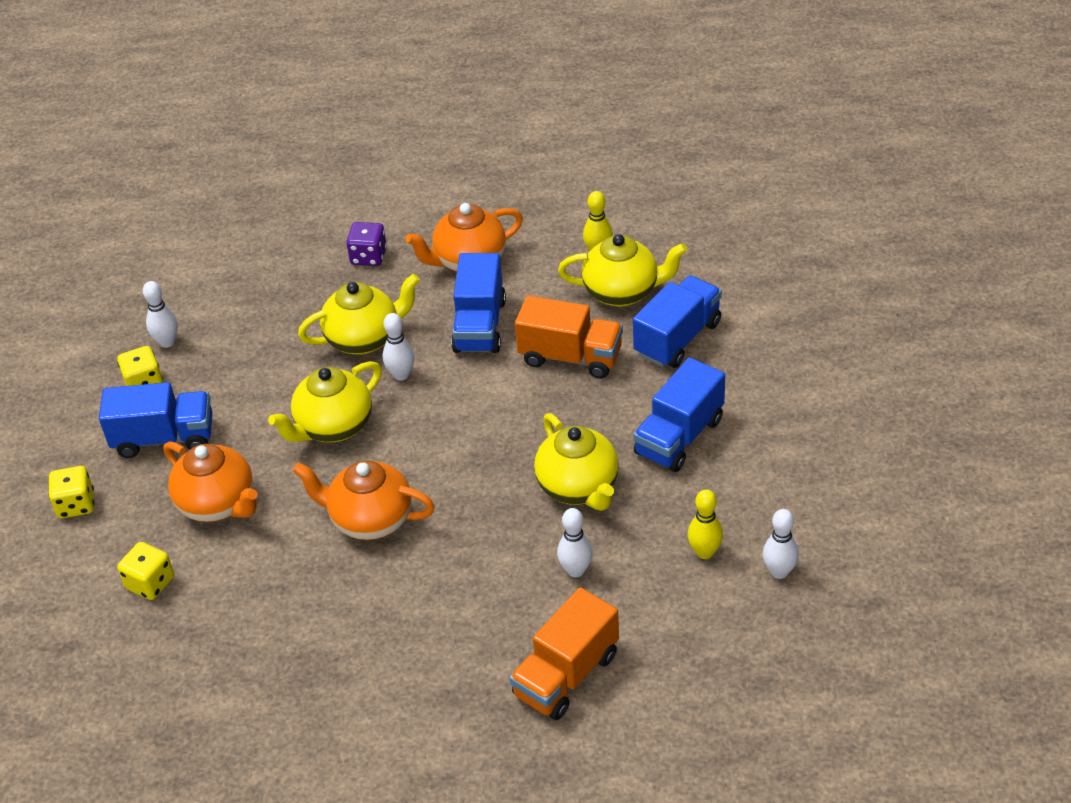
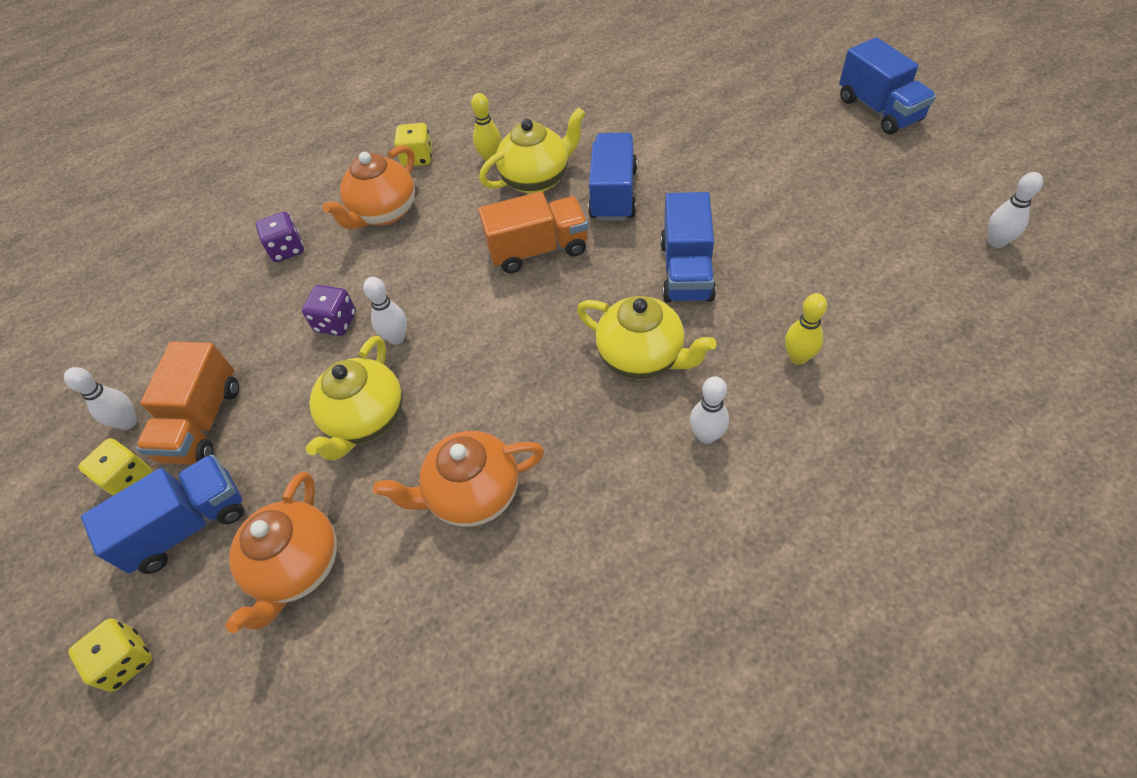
camera: 30 degrees left, 10 degrees up
(150, 583) = (278, 707): yellow dice -> yellow dice (417, 158)
(218, 504) = (297, 566): orange teapot -> orange teapot turned 90 degrees clockwise
(364, 339) = (336, 322): yellow teapot -> purple dice
(479, 325) = (436, 261): blue truck -> blue truck (879, 110)
(566, 675) = (789, 546): orange truck -> orange truck (202, 422)
(779, 572) = (871, 341): white bowling pin -> white bowling pin (996, 242)

